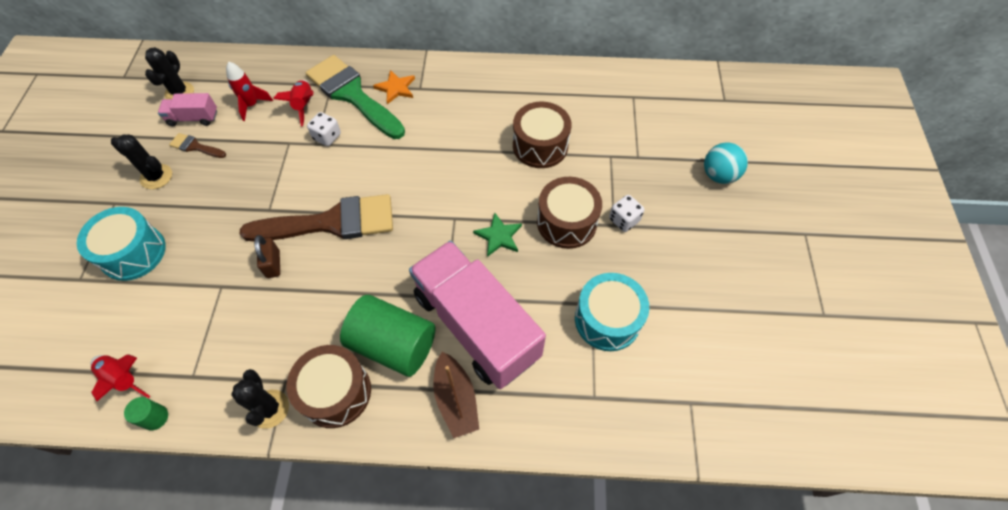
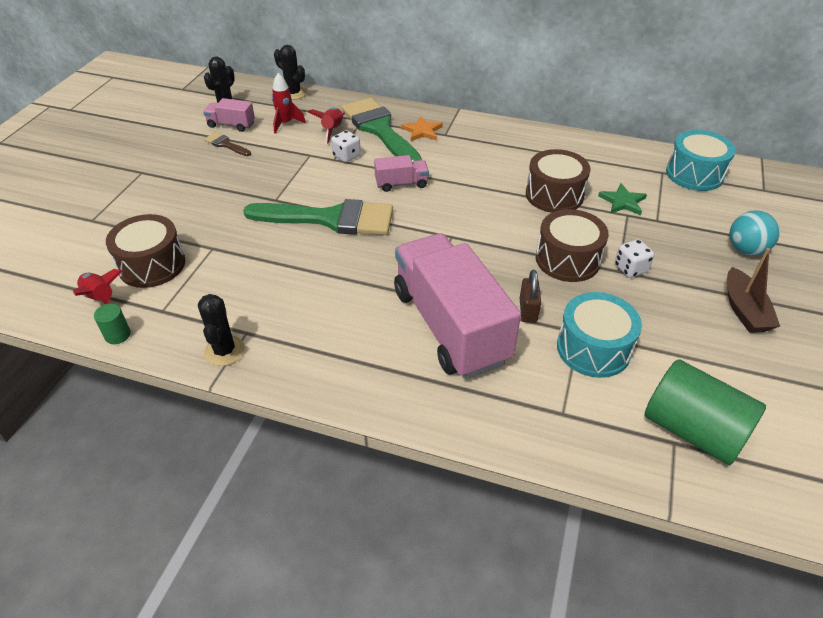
camera: 15 degrees right, 15 degrees down
(133, 253) = (144, 209): turquoise drum -> turquoise drum (694, 174)
(156, 177) = (184, 160): black cactus -> black cactus (293, 93)
(273, 264) = (266, 240): brown padlock -> brown padlock (528, 310)
(331, 222) = (330, 219): brown brush -> green brush
(335, 392) = (292, 351): brown drum -> brown drum (152, 265)
(391, 162) = (401, 184): none -> pink truck
(393, 344) = (361, 324): green cylinder -> green cylinder (692, 430)
(456, 399) = (412, 383): brown boat -> brown boat (744, 310)
(499, 236) = (493, 258): green star -> green star (622, 201)

